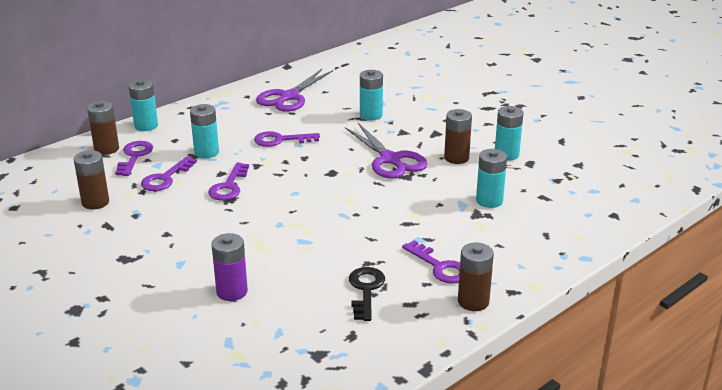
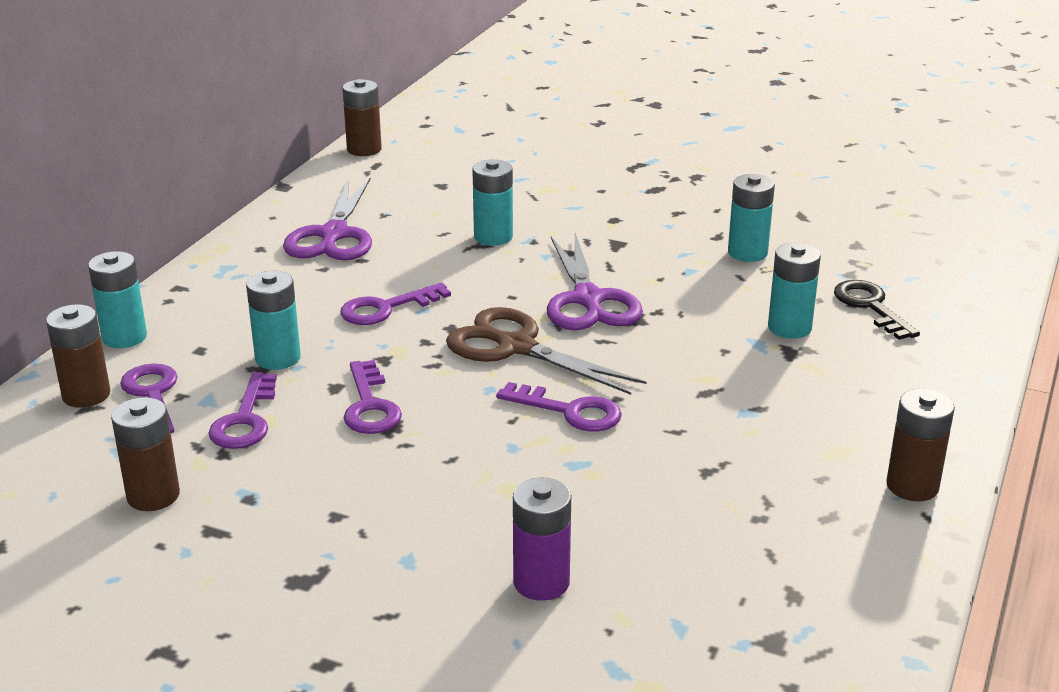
camera: 25 degrees left, 0 degrees up
(328, 175) = (516, 347): none -> brown scissors
(365, 290) = (745, 515): black key -> black key (870, 306)
(390, 159) = (588, 299): purple scissors -> purple scissors turned 45 degrees clockwise
(439, 266) = (816, 446): purple key -> purple key (570, 411)
(456, 158) = (682, 274): brown battery -> brown battery (364, 149)

